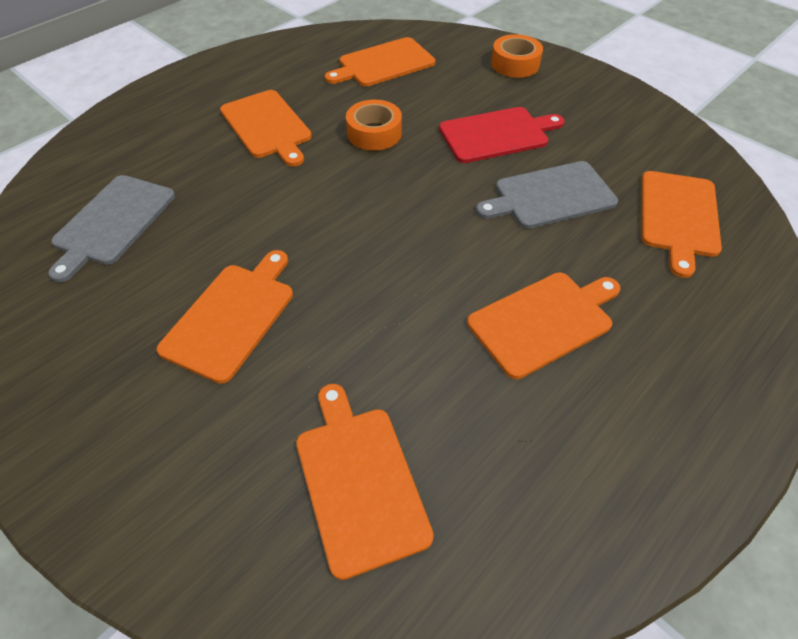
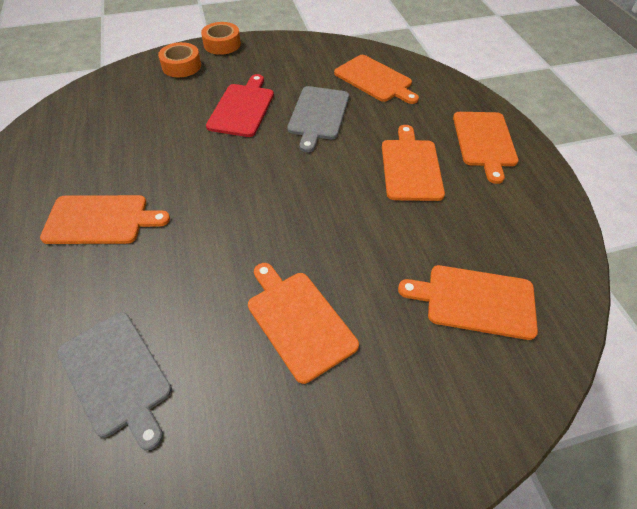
camera: 60 degrees left, 0 degrees up
(374, 133) = (178, 163): orange tape -> orange tape (222, 44)
(383, 63) = (102, 123): orange cutting board -> orange cutting board (484, 141)

